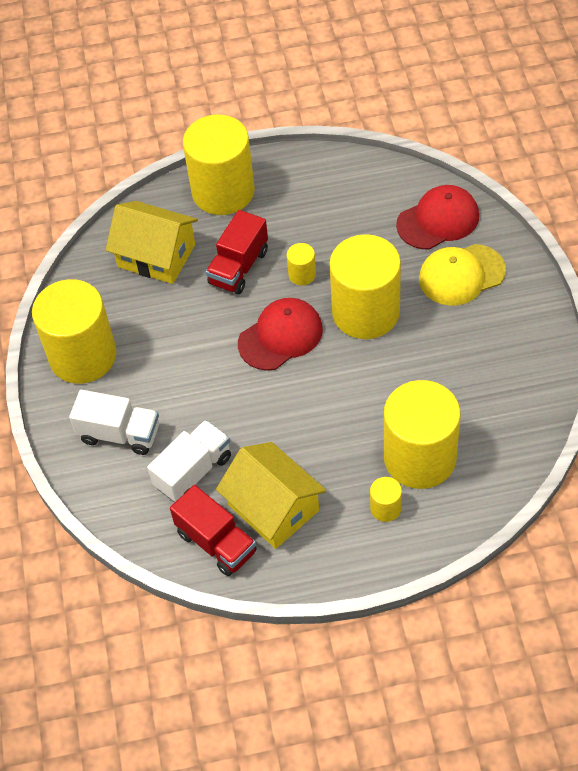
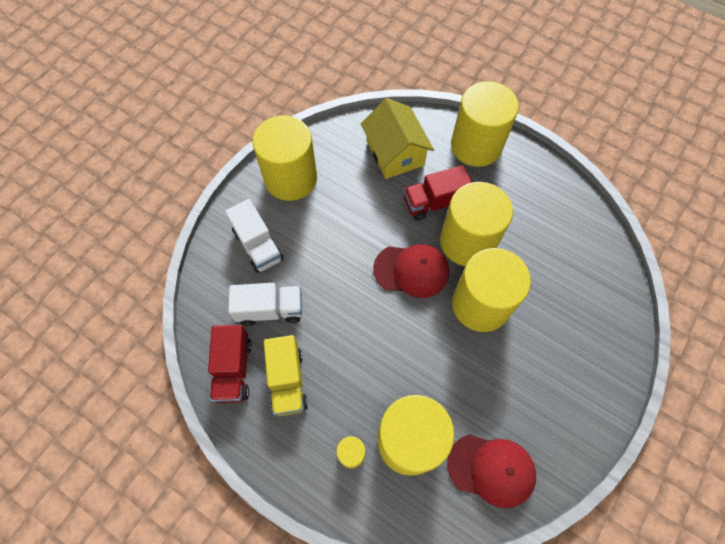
camera: 40 degrees right, 10 degrees up
(273, 508) = (287, 381): yellow house -> yellow truck
(302, 274) = (467, 242): yellow cylinder -> yellow cylinder, size x2.39
(438, 220) = (595, 284): red cap -> red cap (491, 469)
(461, 275) = (572, 337): yellow cap -> none

